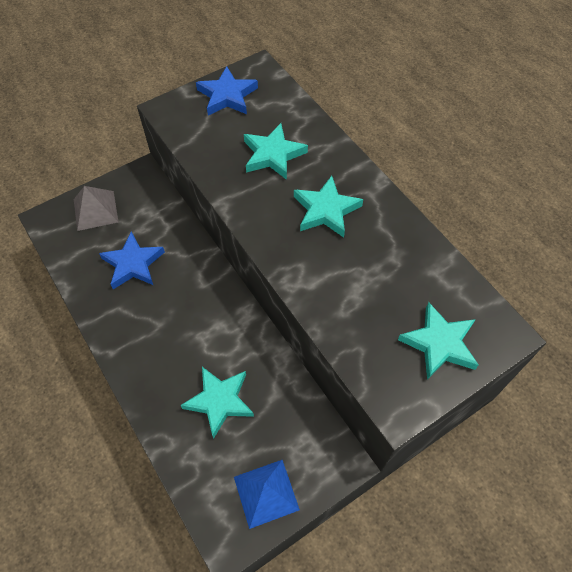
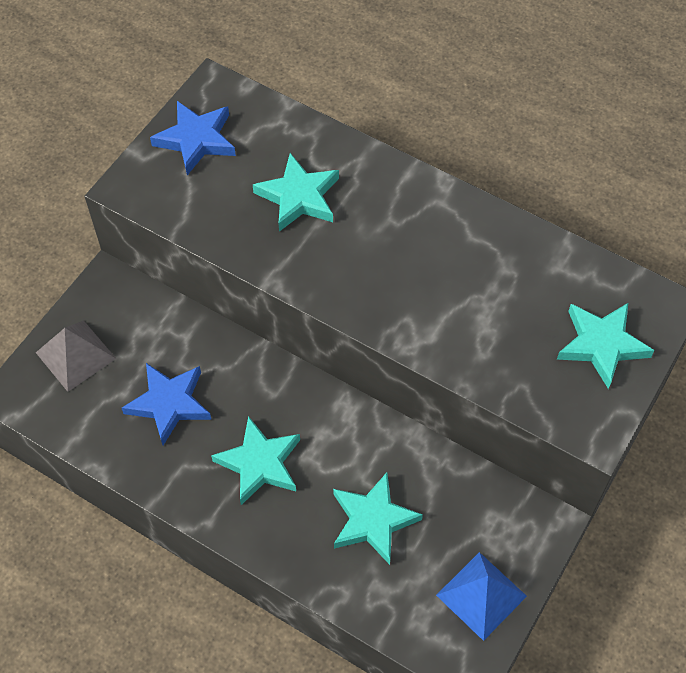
camera: 25 degrees left, 0 degrees up
(326, 210) = (400, 242): turquoise star -> turquoise star (259, 463)

